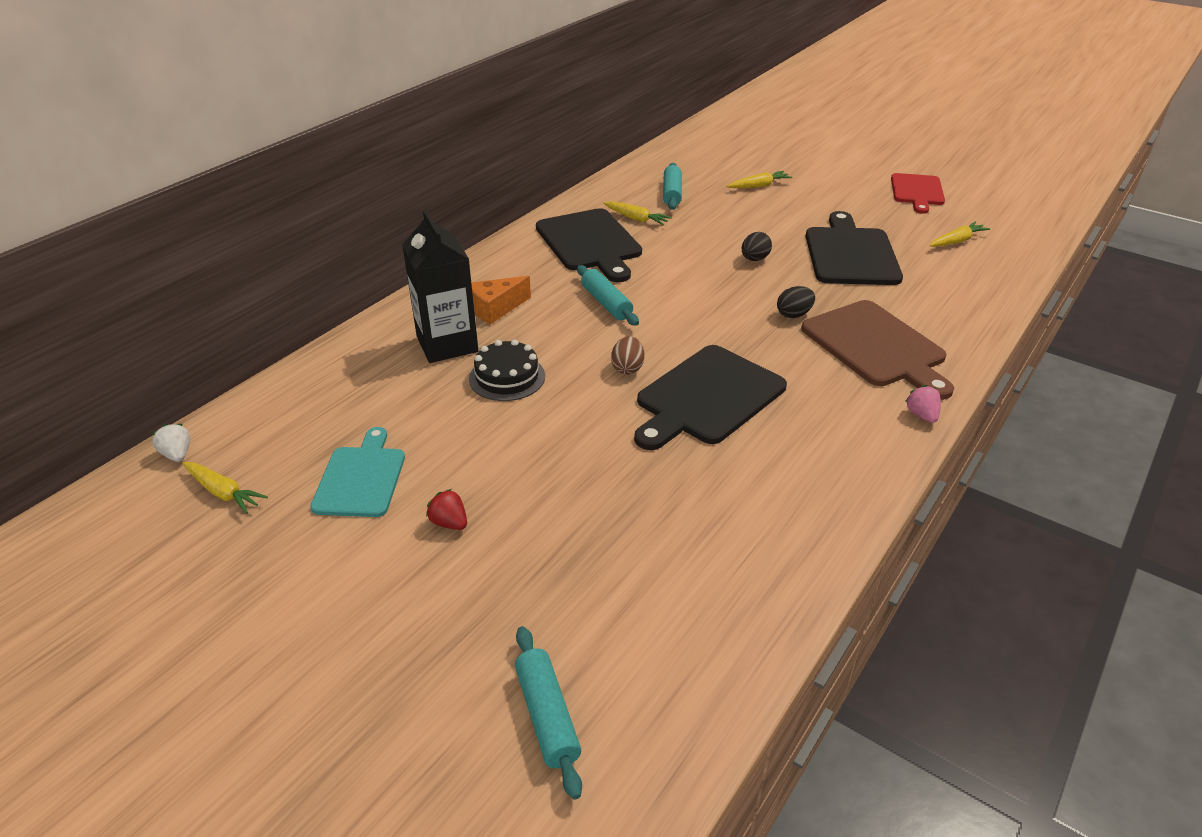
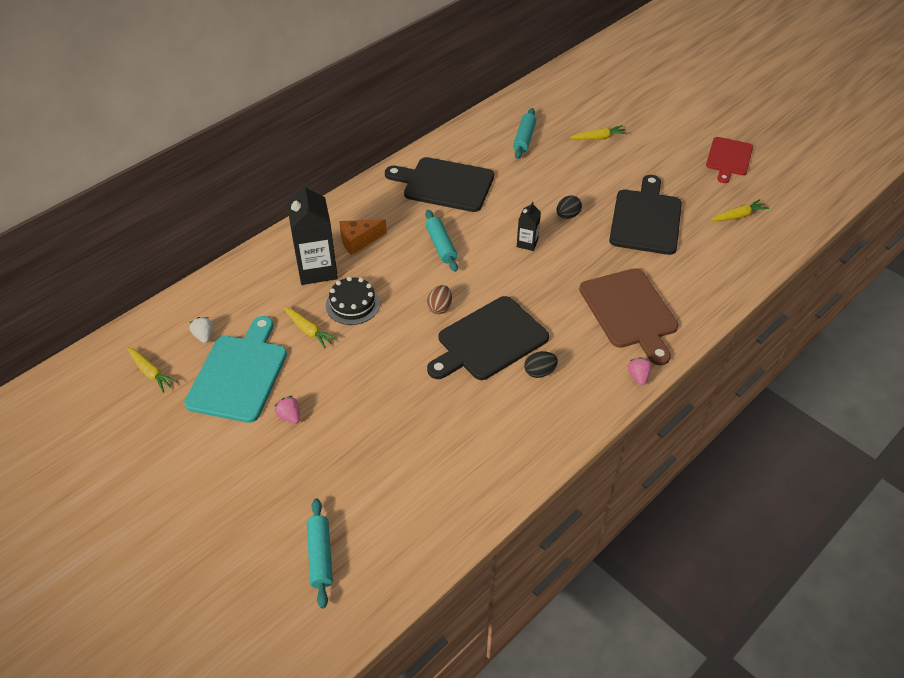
camera: 10 degrees right, 10 degrees up
(177, 454) = (125, 339): white strawberry -> white strawberry (204, 336)
(361, 478) = (239, 374): turquoise cutting board -> turquoise cutting board, size x1.53
(449, 523) = (289, 416): red strawberry -> pink strawberry
(590, 243) = (444, 184): black cutting board -> black cutting board turned 120 degrees clockwise
(636, 219) = (487, 163): yellow carrot -> yellow carrot (308, 330)
(716, 290) = (527, 243): none -> black carton
(794, 314) = (578, 274): black egg -> black egg (539, 372)

